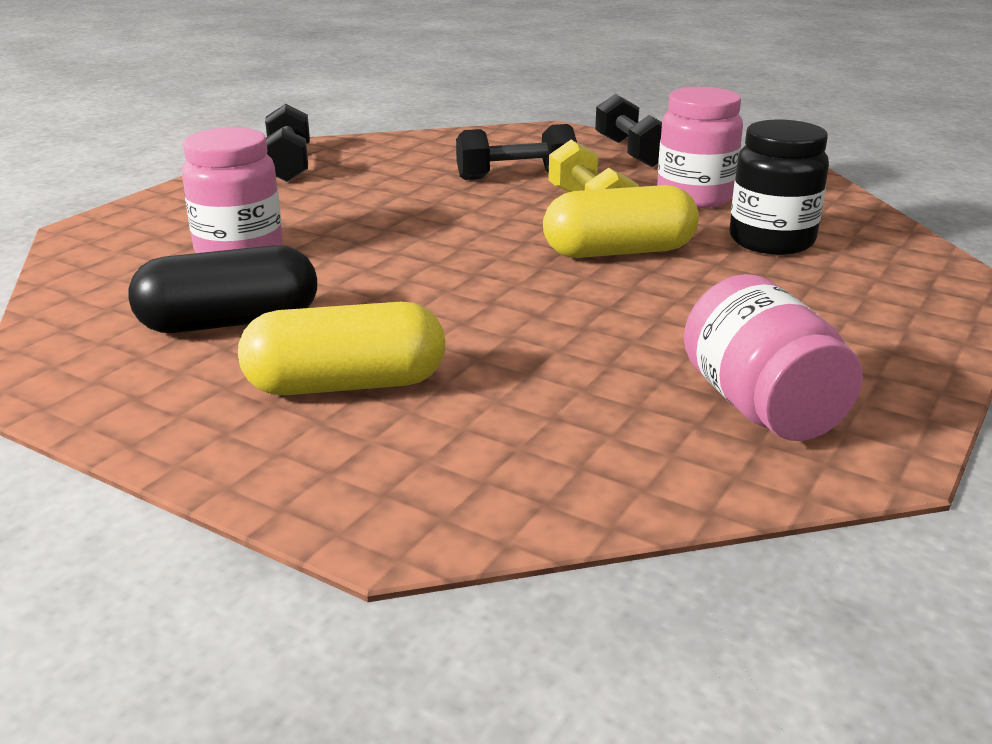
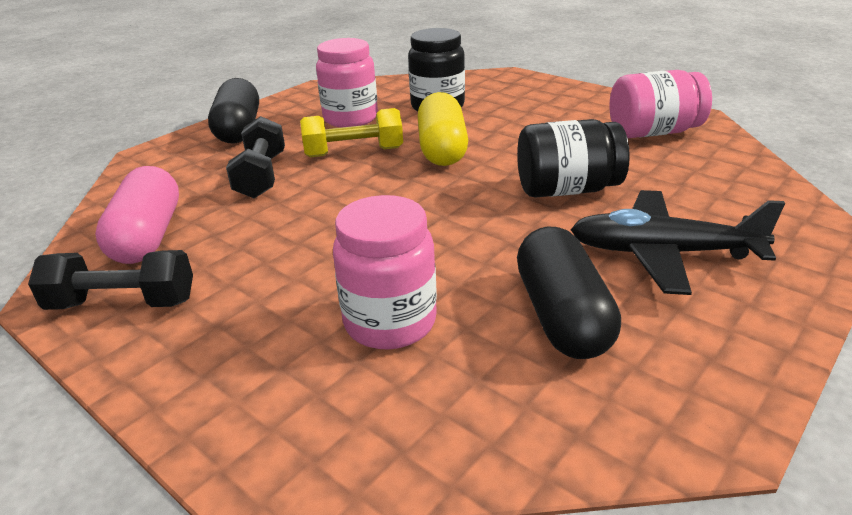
camera: 80 degrees left, 5 degrees up
(346, 384) = (662, 253): yellow capsule -> black plane
(389, 156) = (148, 236): none -> pink capsule
(514, 329) = (567, 190): none -> black jar
(631, 152) = (239, 129): black dumbbell -> black capsule

